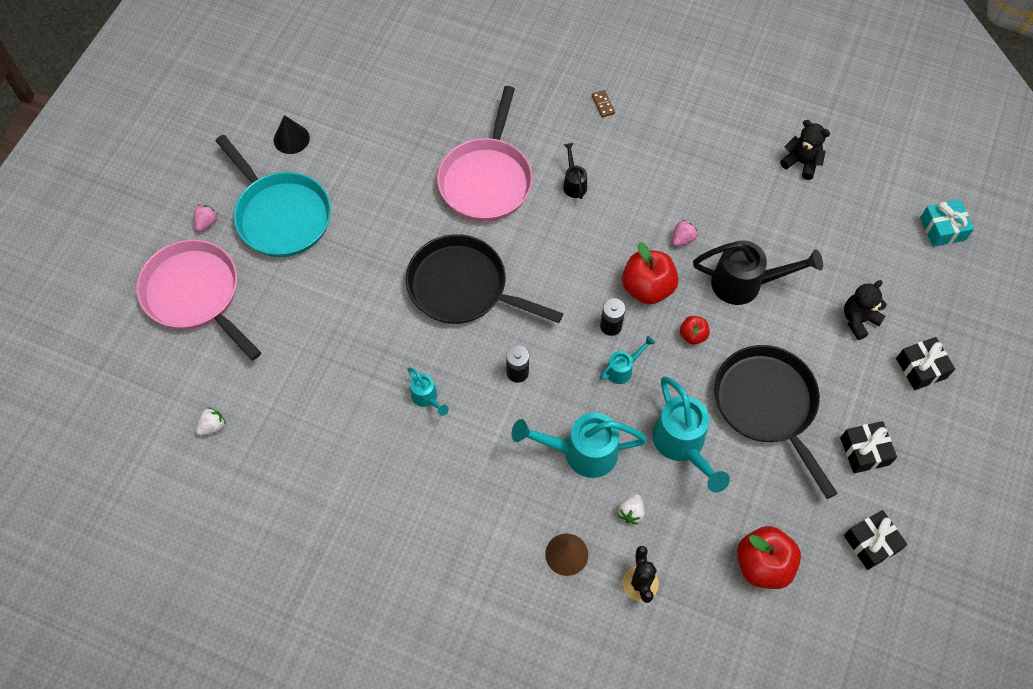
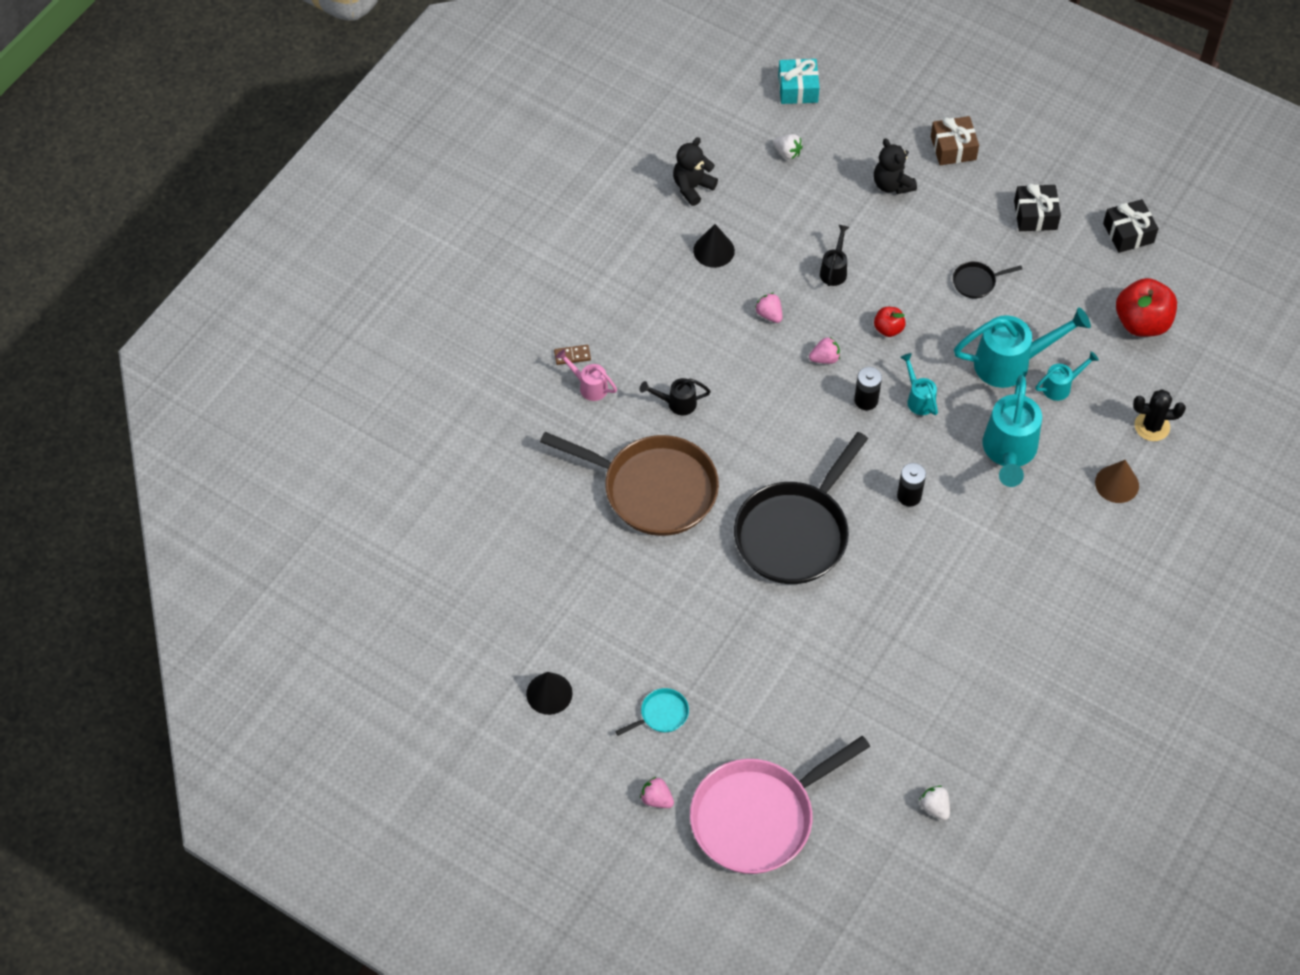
camera: 80 degrees left, 5 degrees down
(280, 215) = (661, 714): turquoise pan -> turquoise pan, size x0.40
(427, 398) = (928, 586): turquoise watering can -> turquoise watering can (1061, 386)
(486, 179) = (653, 489): pink pan -> brown pan
(576, 120) = (589, 386): none -> pink watering can
(631, 512) = (1078, 420): white strawberry -> white strawberry (787, 153)
(647, 288) = (825, 358): red apple -> pink strawberry
(738, 188) = (714, 250): none -> black cone
(746, 284) = (834, 270): black watering can -> black watering can, size x0.51
(767, 405) = (976, 282): black pan -> black pan, size x0.40
(921, 368) = (953, 148): black gift -> brown gift

